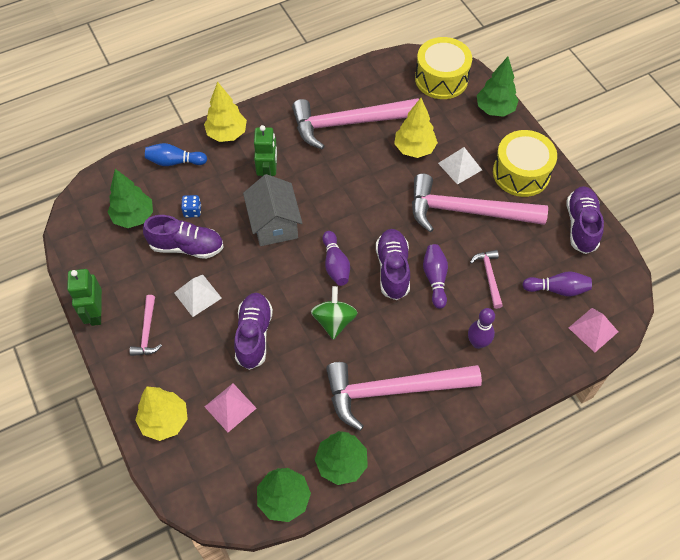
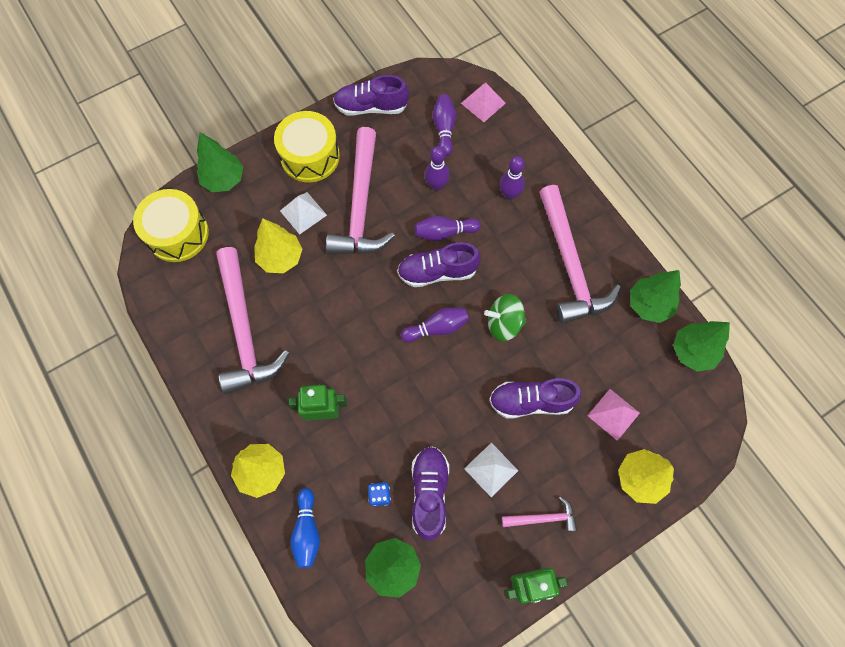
camera: 95 degrees left, 10 degrees up
(274, 224) = (391, 397): grey house -> none
(489, 276) = (436, 185): pink hammer -> purple bowling pin

